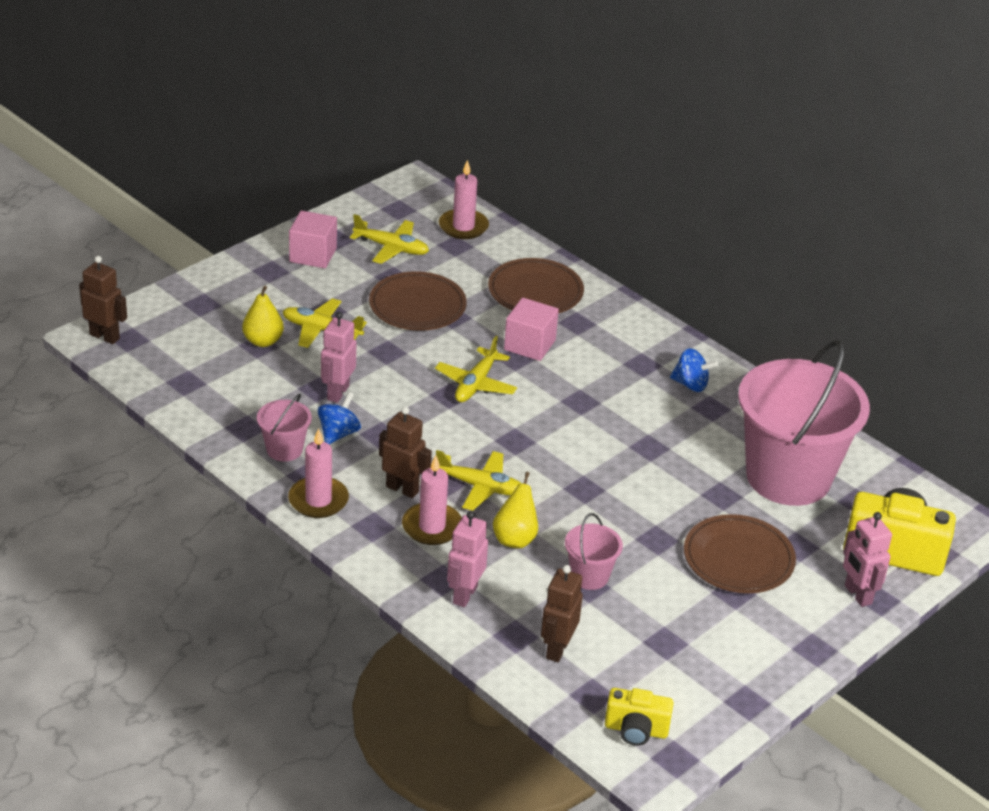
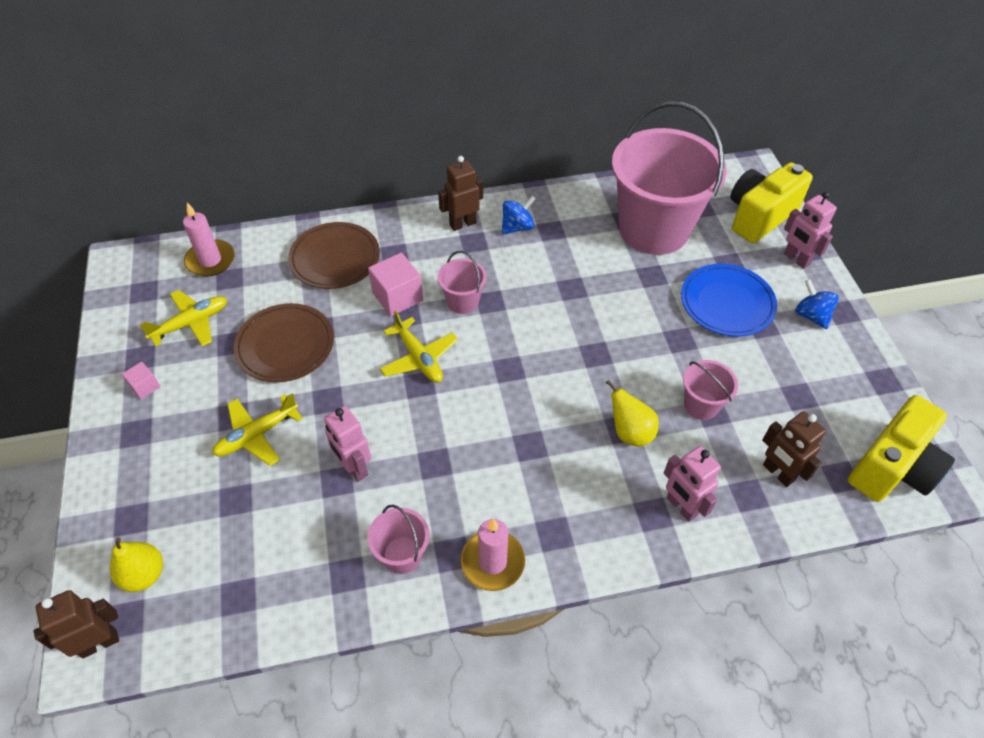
camera: 55 degrees left, 15 degrees up
(263, 341) = (232, 492): yellow pear -> yellow pear (144, 575)
(313, 255) = (145, 386): pink cube -> pink cube, size x0.54
(338, 433) = (411, 496): blue spinning top -> blue spinning top (811, 316)
(402, 489) = (519, 483): brown robot -> brown robot (462, 224)
(432, 527) = (581, 486): pink candle -> none
(481, 487) = (552, 423): yellow plane -> none
(563, 385) = (463, 301): none -> pink bucket
(636, 730) = (892, 468): yellow camera -> yellow camera, size x1.73
(738, 559) = (727, 303): brown plate -> blue plate
(857, 595) = (796, 259): pink robot -> pink robot turned 45 degrees clockwise

